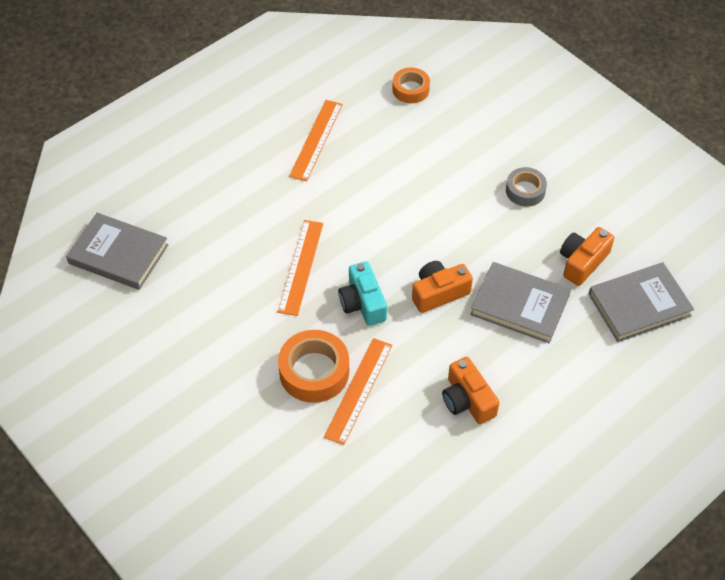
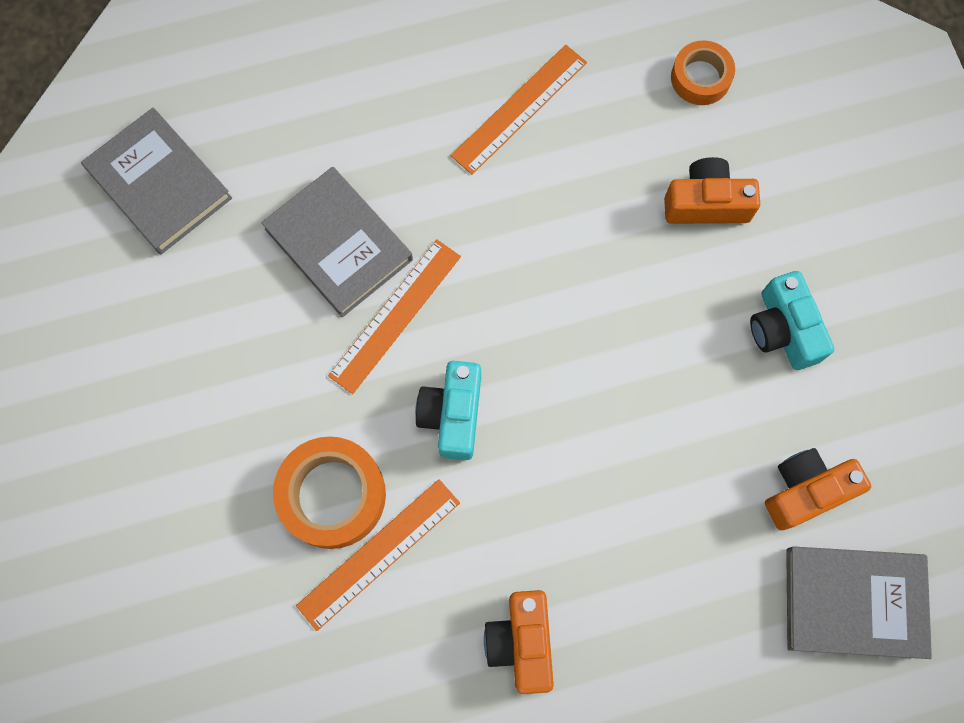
camera: 25 degrees right, 20 degrees up
(439, 293) = (568, 447): orange camera -> orange camera (706, 203)
(520, 305) = (675, 521): grey book -> grey book (338, 244)
(525, 191) = (783, 329): grey tape -> turquoise camera

